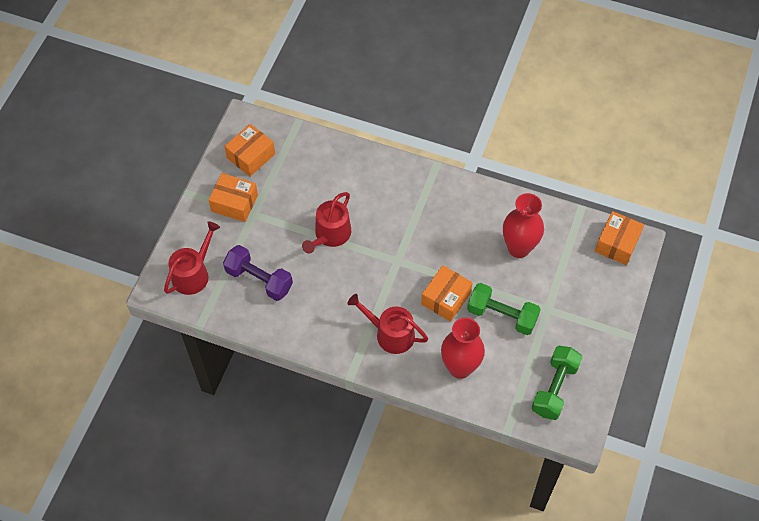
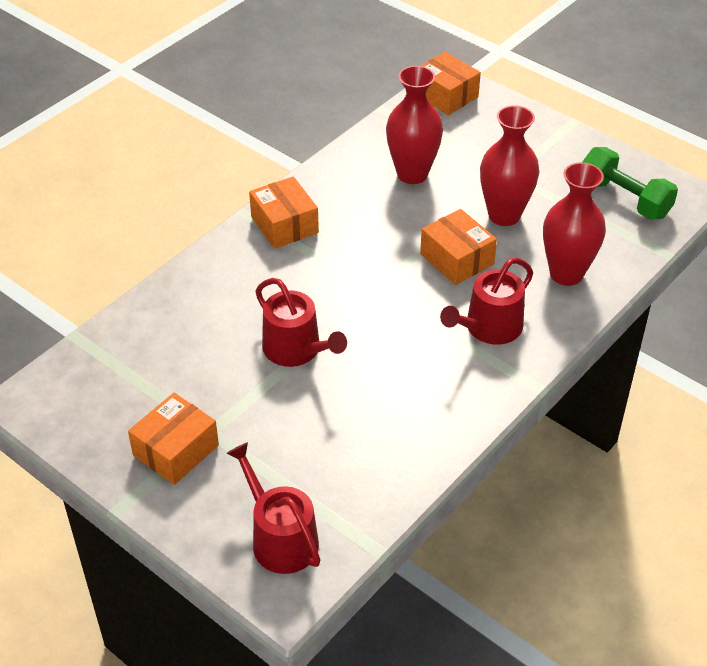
camera: 70 degrees left, 15 degrees down
(251, 156) = (100, 408): orange box -> orange box (284, 225)
(259, 279) = (332, 453): purple dumbbell -> none
(502, 315) = (504, 215): green dumbbell -> red vase

